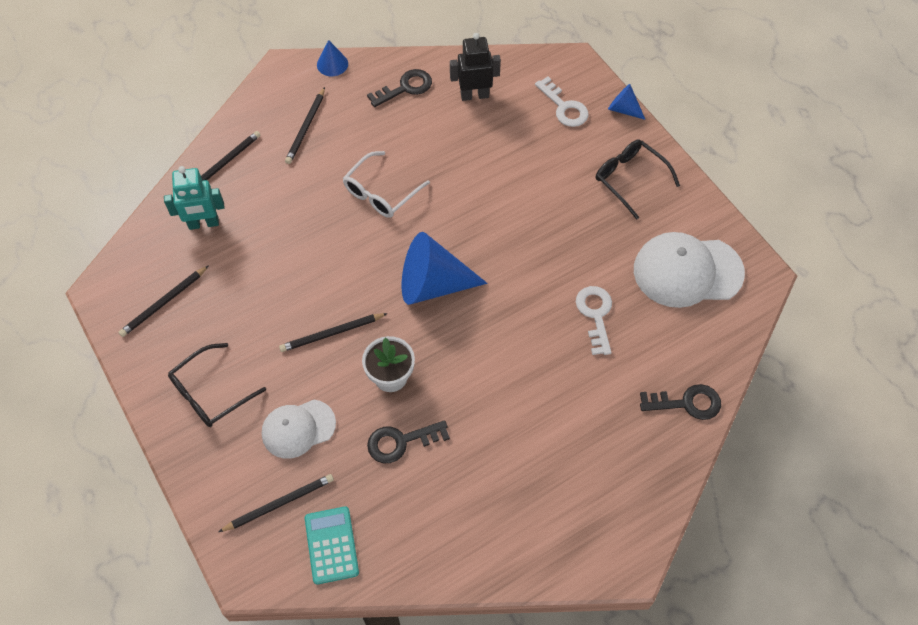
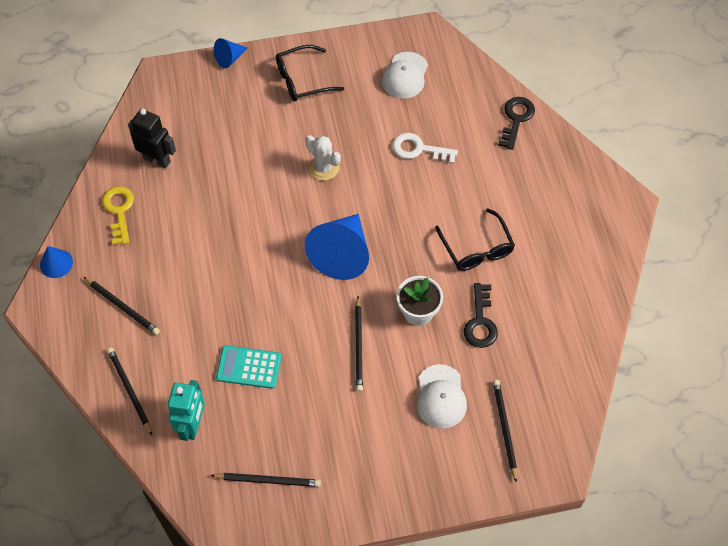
camera: 70 degrees left, 0 degrees up
(164, 302) = (267, 480): black pencil -> black pencil turned 60 degrees counterclockwise
(211, 393) = (380, 460): black glasses -> black glasses (476, 248)
(331, 545) = (553, 398): turquoise calculator -> turquoise calculator (249, 367)
(381, 192) = (228, 265): white glasses -> none
(405, 88) = (119, 211): black key -> yellow key
(474, 95) = (157, 160): black robot -> black robot turned 105 degrees clockwise
(529, 234) = (324, 168): none -> white cactus
(564, 107) = (205, 98): white key -> none
(687, 271) = (405, 75): white cap -> white cap, size x0.63

